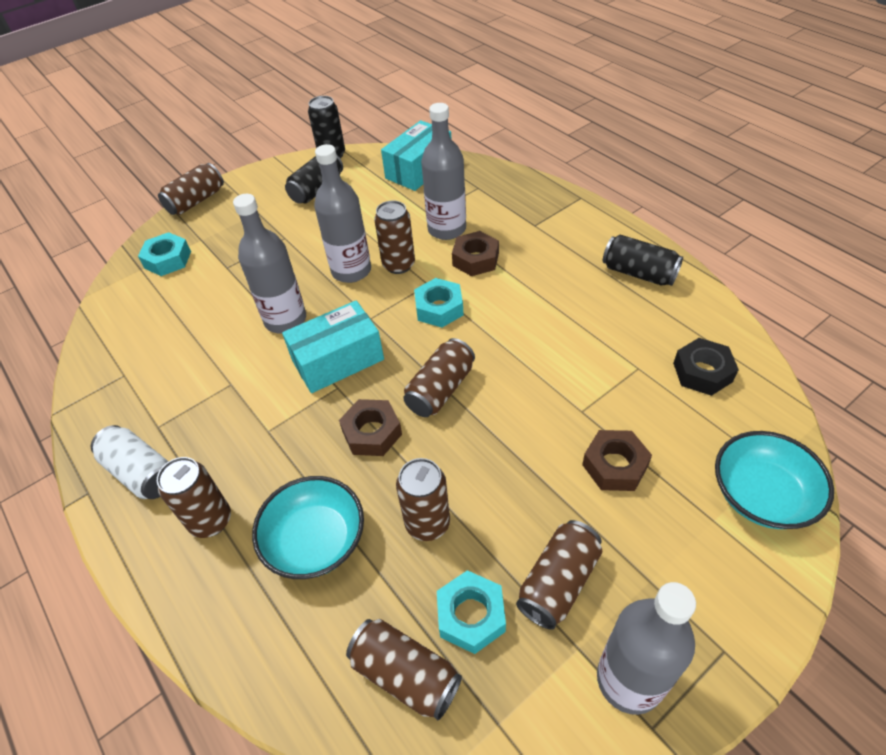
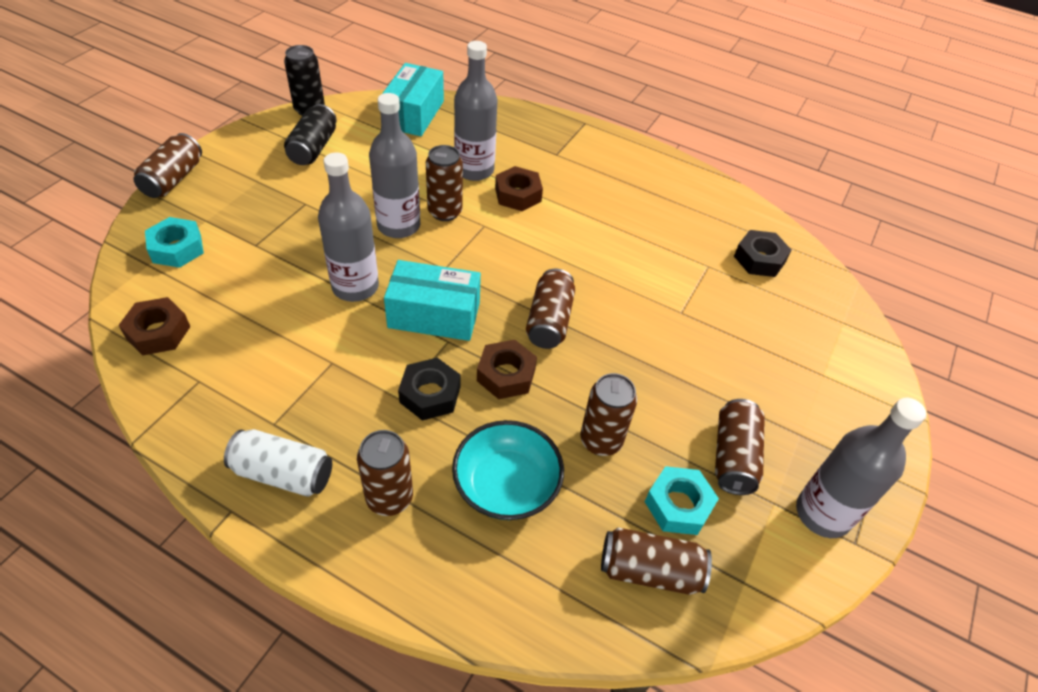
camera: 30 degrees left, 0 degrees up
(295, 434) = (430, 394): none -> black nut
(338, 360) = (434, 315): turquoise box -> turquoise box turned 60 degrees clockwise
(439, 308) = (507, 247): turquoise nut -> none
(615, 465) = (730, 351): brown nut -> brown nut (158, 332)
(639, 273) = (669, 184): black can -> none
(761, 495) = (847, 346): turquoise bowl -> none

